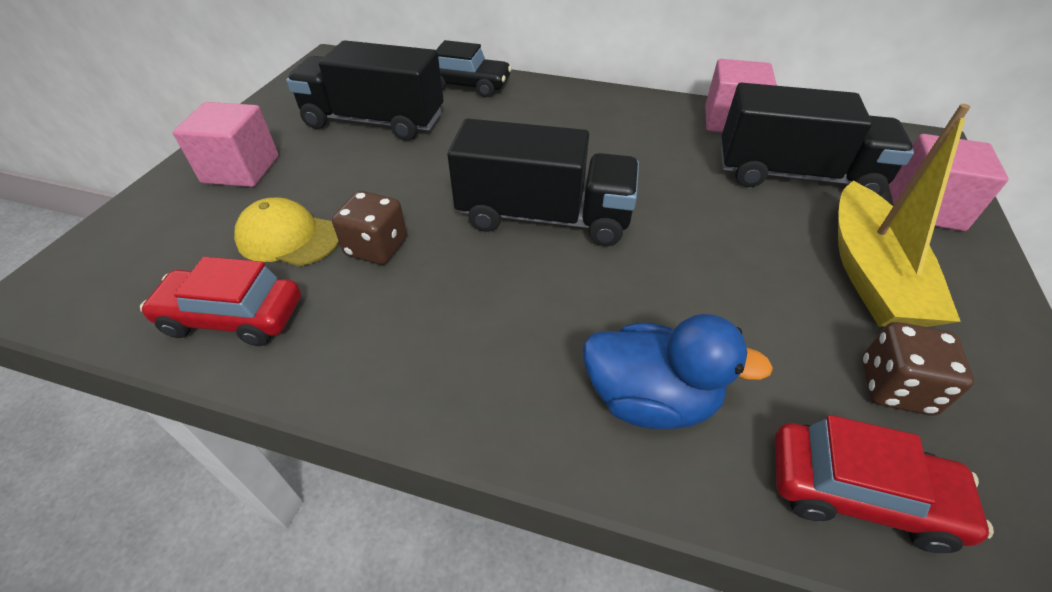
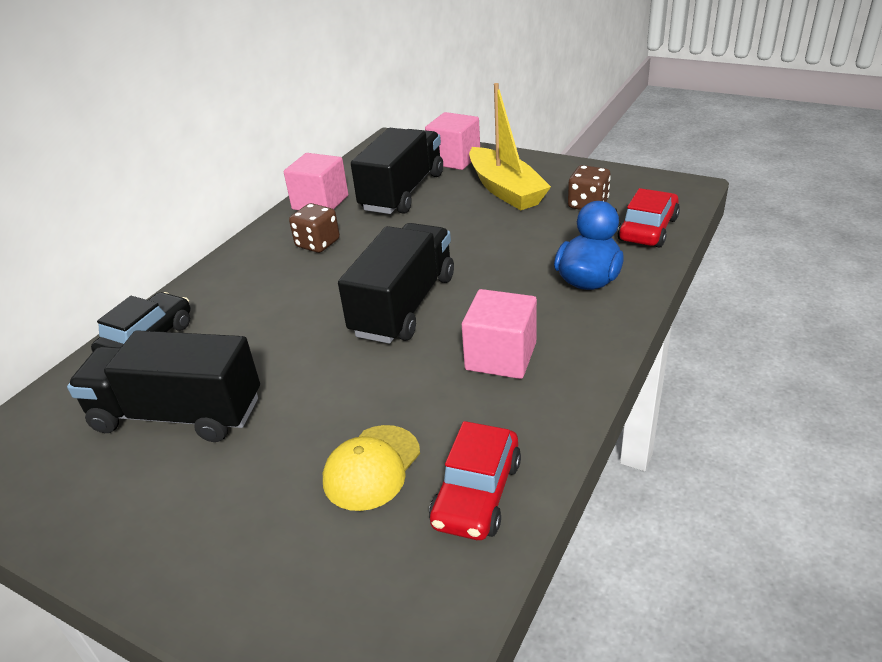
camera: 75 degrees left, 10 degrees down
(241, 169) = (215, 531): pink cube -> pink cube (501, 356)
(374, 121) = (177, 414): black truck -> black truck turned 75 degrees clockwise
(376, 247) = (409, 402): brown dice -> brown dice (317, 243)
(870, 273) = (505, 190): yellow boat -> yellow boat turned 45 degrees clockwise

